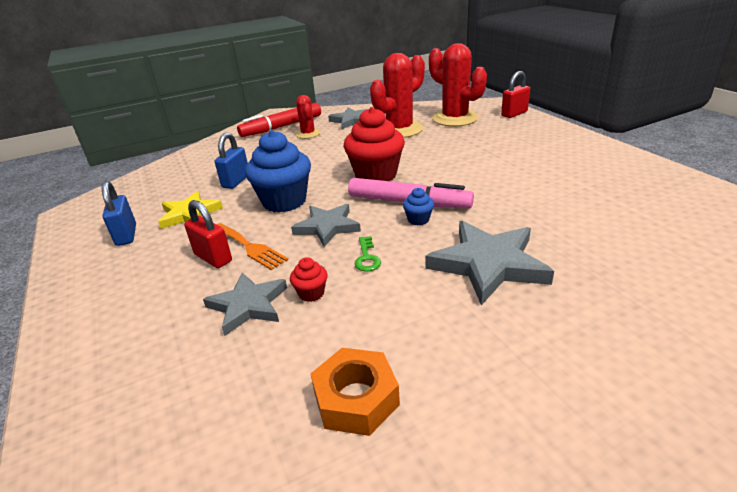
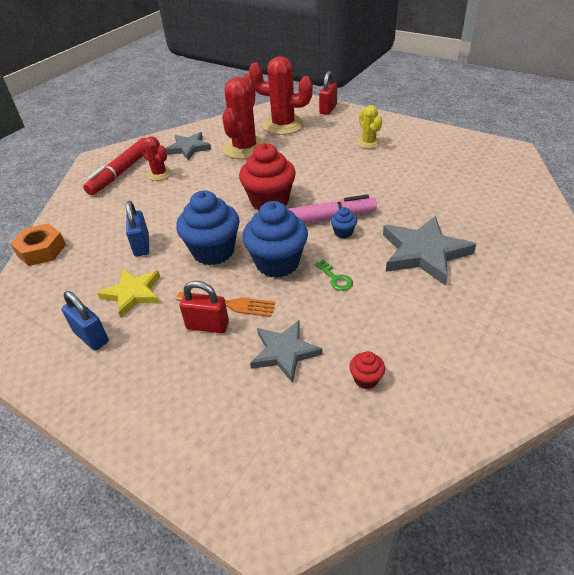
camera: 30 degrees left, 10 degrees up
(311, 293) = (323, 323): red cupcake -> red cupcake (366, 379)
(327, 227) = (277, 263): grey star -> blue cupcake
(356, 399) = (428, 382): orange nut -> orange nut (41, 250)
(529, 149) = (368, 142): none -> yellow cactus

